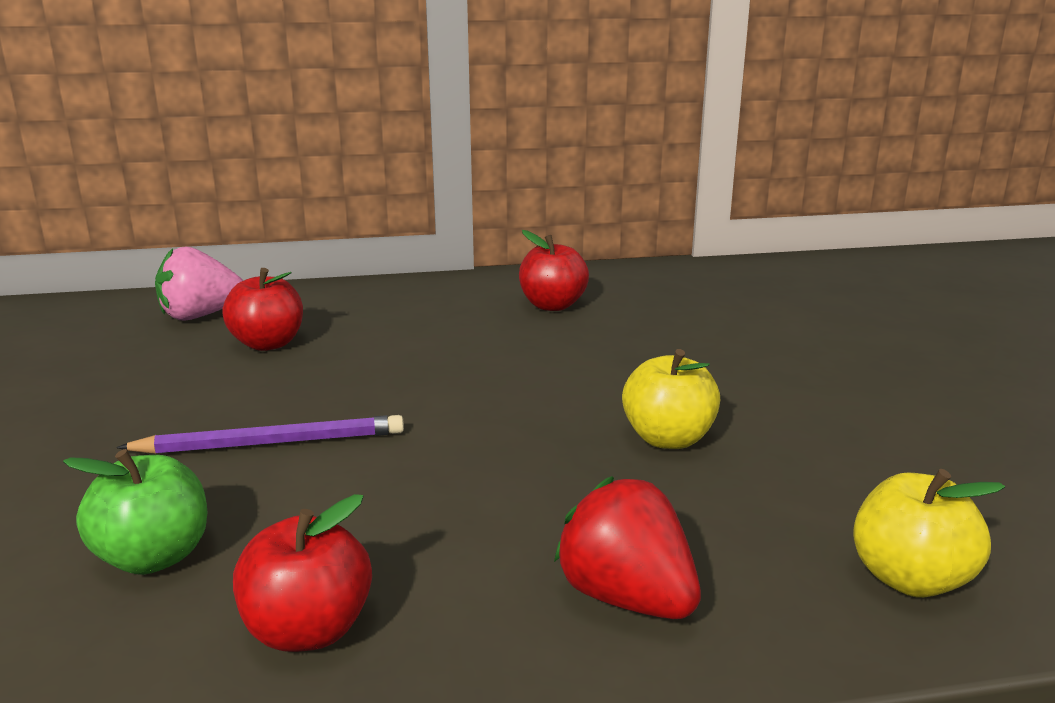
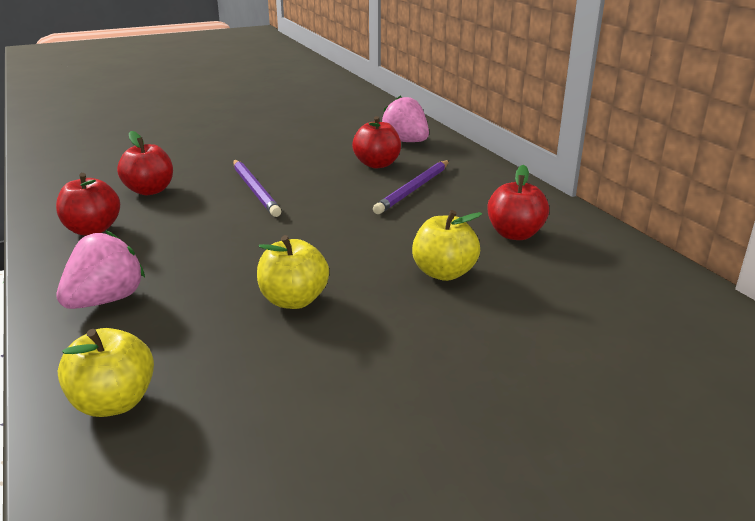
camera: 75 degrees right, 5 degrees up
(154, 557) = (150, 190): green apple -> red apple
(384, 334) = (414, 189): none -> purple pencil
(627, 598) = (106, 300): red strawberry -> pink strawberry
(628, 350) = (444, 273): none -> yellow apple

